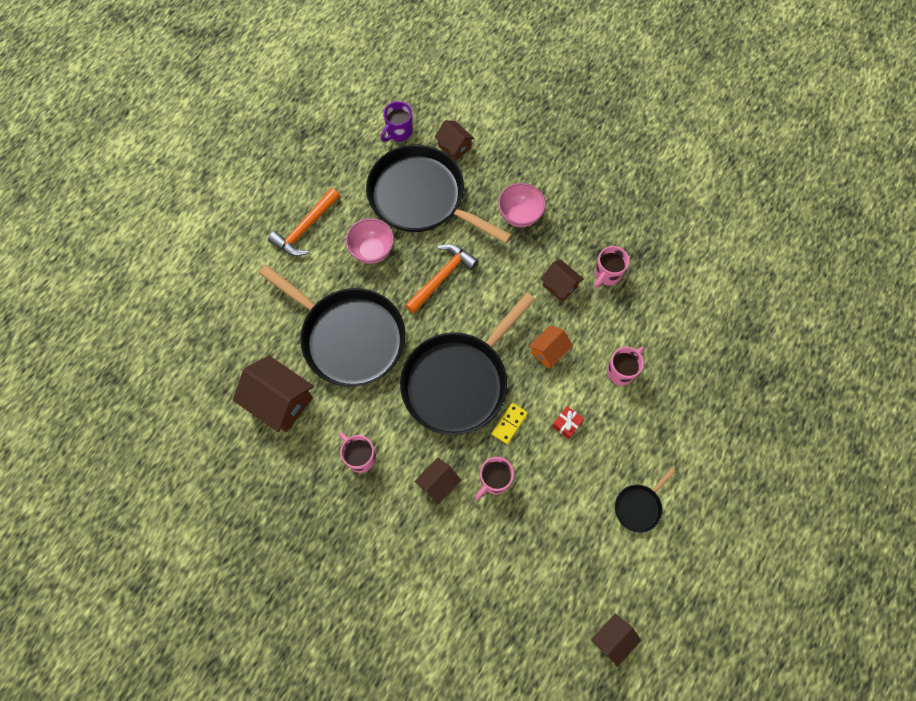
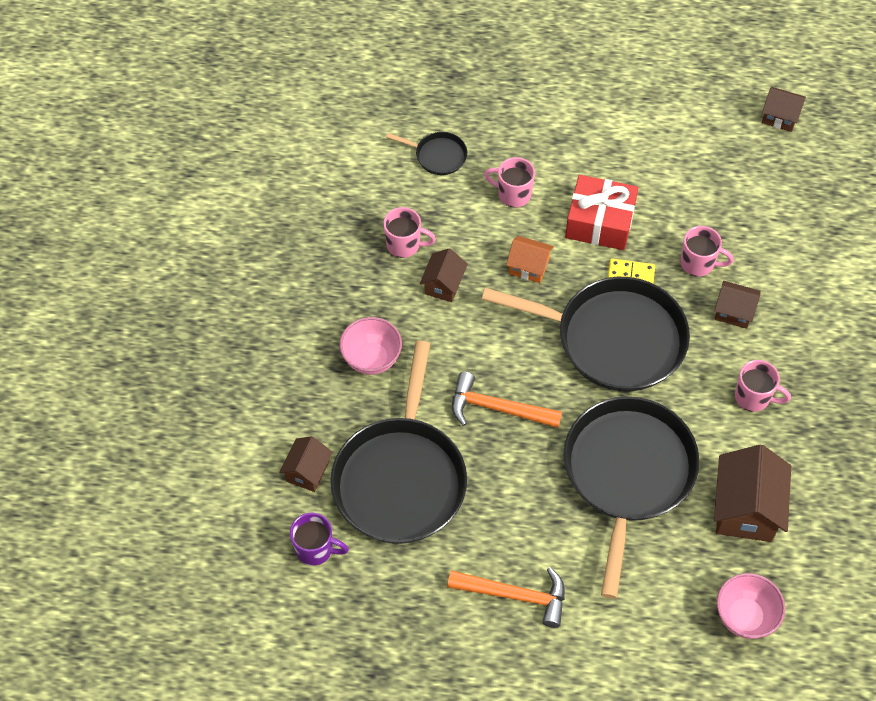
camera: 115 degrees left, 10 degrees down
(360, 457) = (754, 397): pink mug -> pink mug turned 90 degrees counterclockwise
(372, 251) = (504, 501): pink bowl -> pink bowl (744, 617)
(567, 424) = (600, 222): red gift -> red gift, size x2.27
(639, 507) = (646, 135): black pan -> black pan (438, 156)

